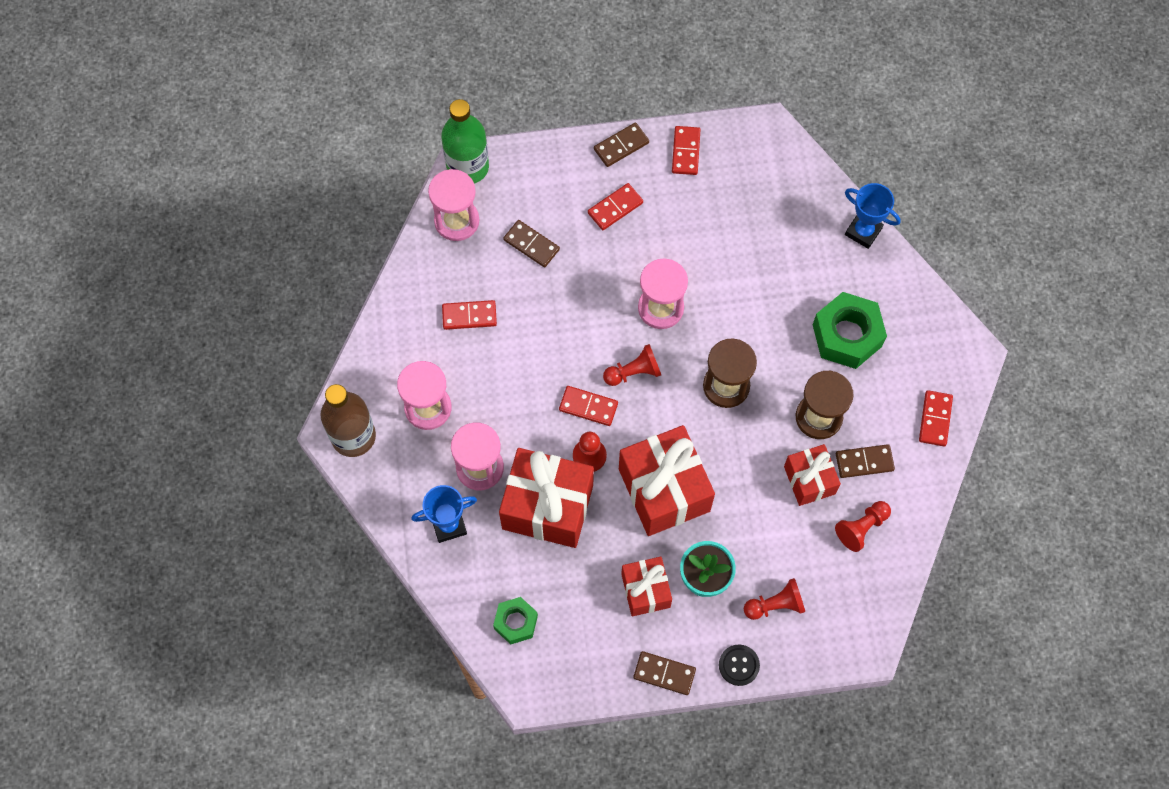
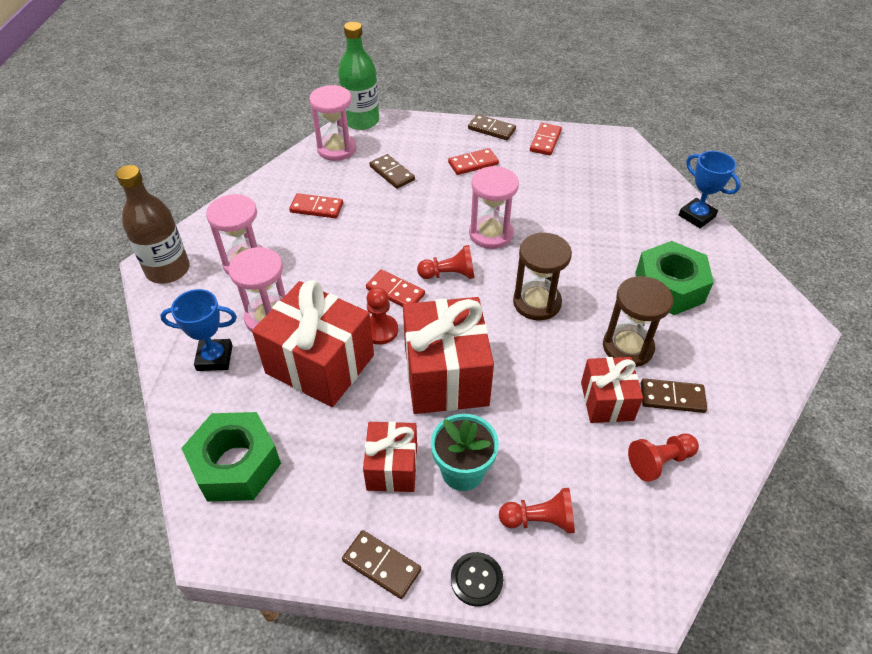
camera: 15 degrees right, 20 degrees down
(515, 622) = (236, 465): green nut -> green nut, size x1.69
(621, 146) = (491, 129): brown domino -> brown domino turned 45 degrees clockwise
(935, 419) = (758, 375): red domino -> none

